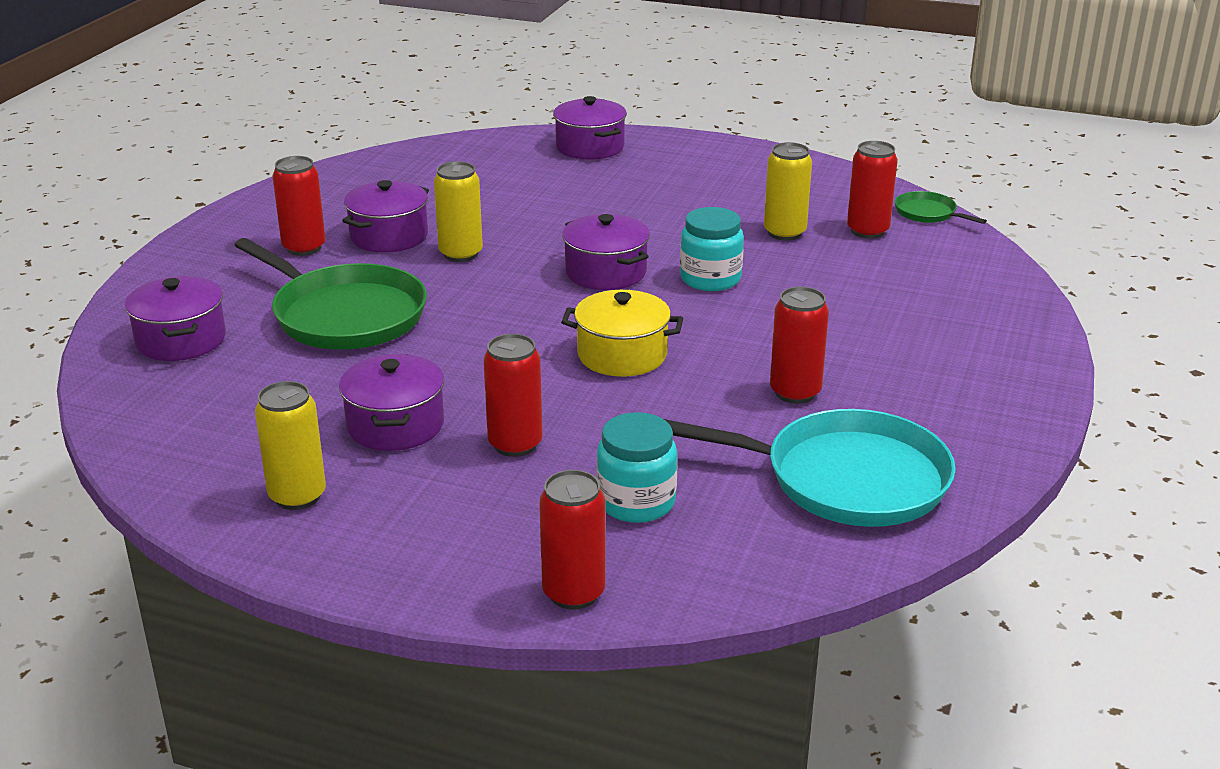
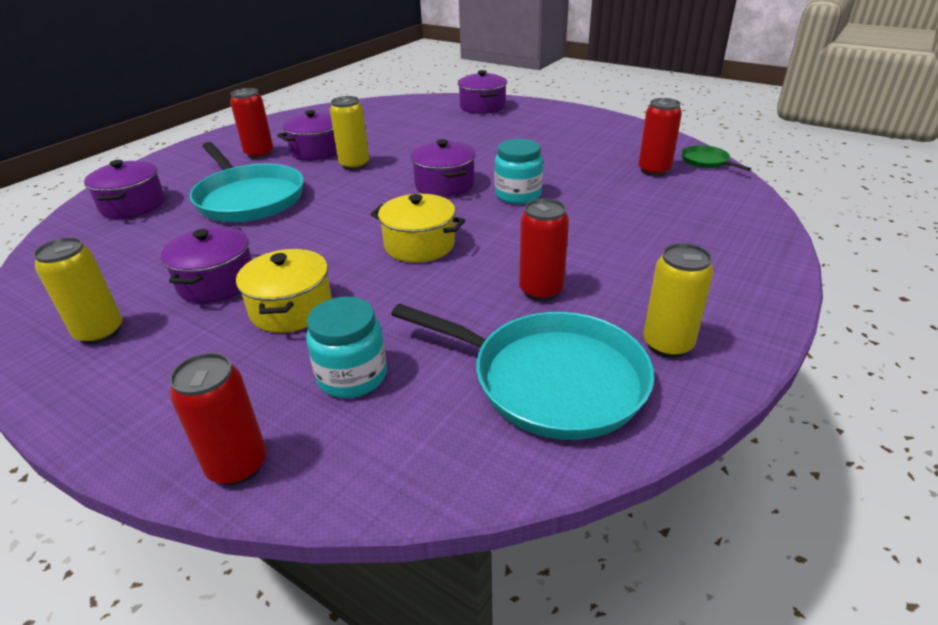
camera: 15 degrees right, 5 degrees up
(344, 315) = (248, 198): green pan -> turquoise pan
(515, 444) = (291, 309): red can -> yellow pot
(784, 233) = (589, 167): yellow can -> yellow can (667, 344)

